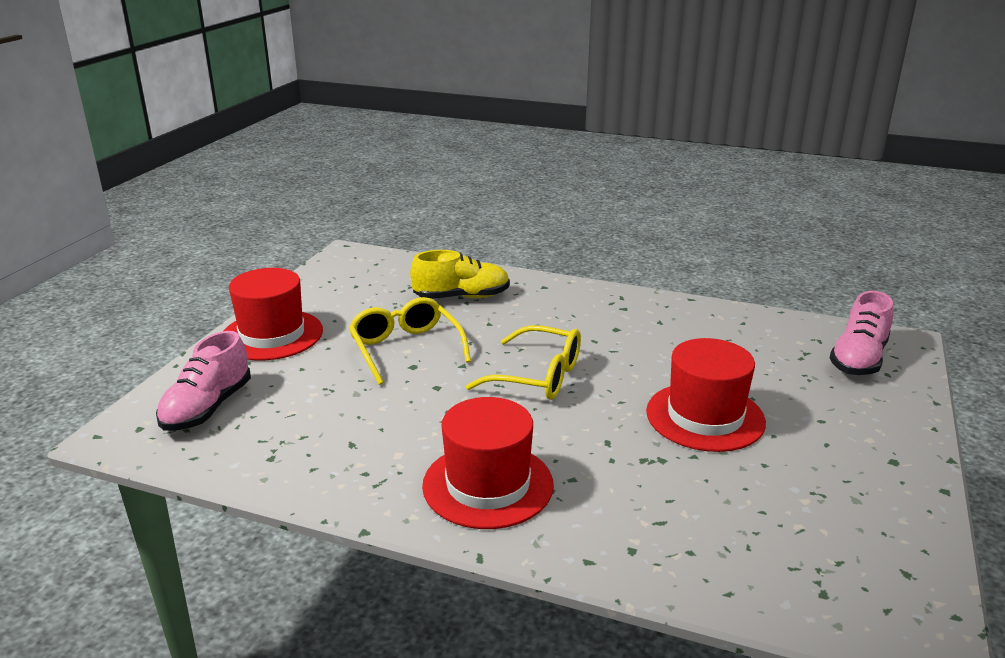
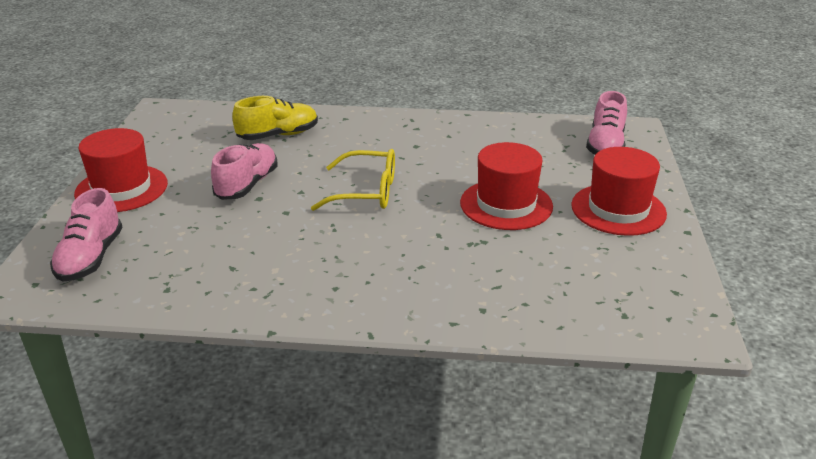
camera: 15 degrees left, 5 degrees up
(406, 349) = (247, 185): yellow glasses -> pink shoe
(488, 485) = (357, 281): red hat -> red hat (618, 209)

